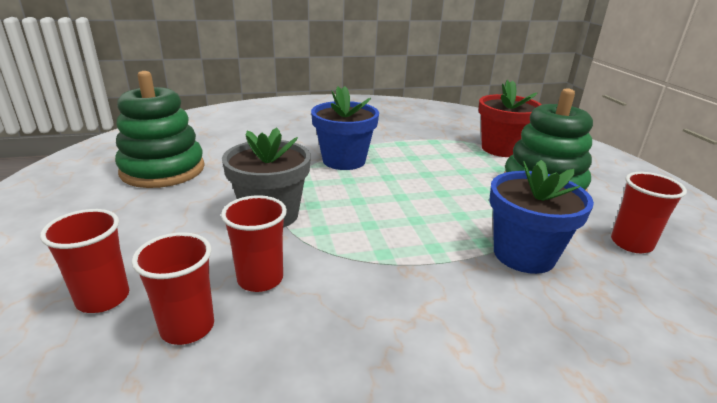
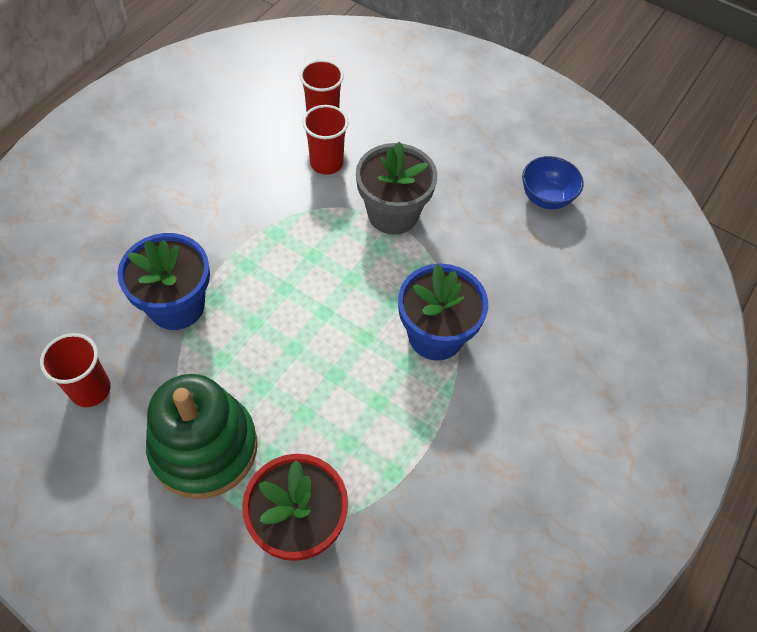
camera: 135 degrees right, 30 degrees up
(103, 298) = (385, 102): red cup -> none
(163, 170) = (546, 198): green stacking toy -> blue bowl

